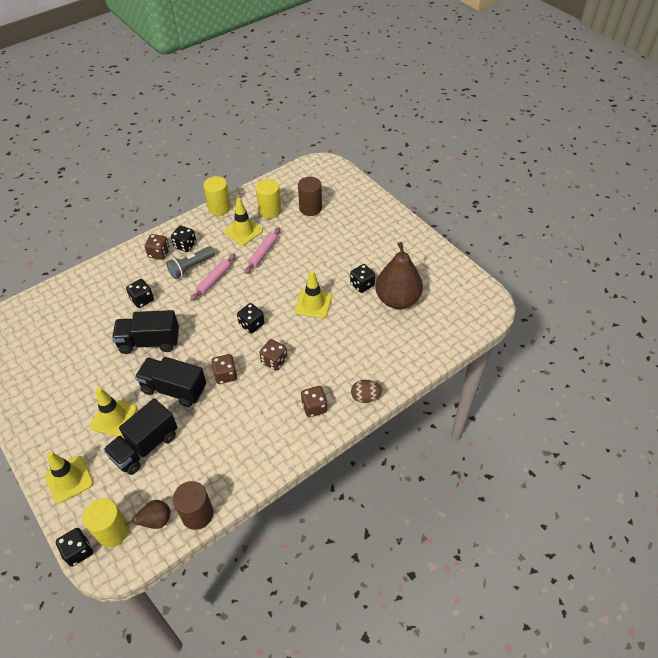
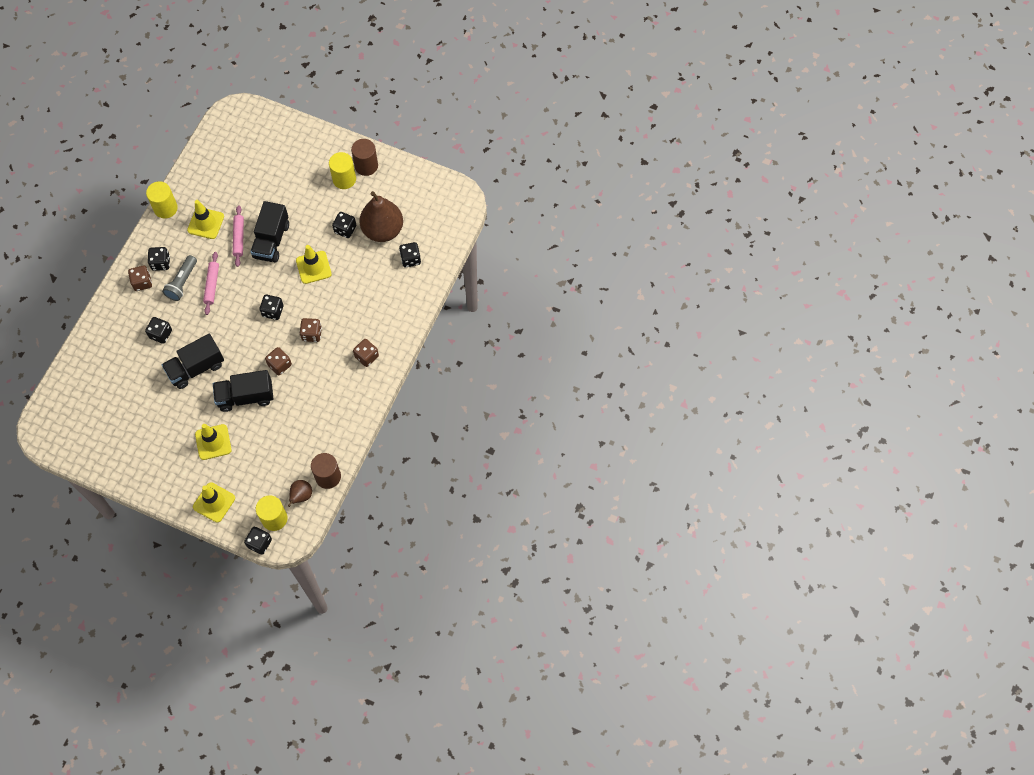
camera: 30 degrees left, 15 degrees up
(145, 446) = (255, 450): black truck -> black truck (271, 240)
(270, 211) = (216, 190): yellow cylinder -> yellow cylinder (344, 179)
(310, 208) = (253, 169): brown cylinder -> brown cylinder (366, 166)
(365, 397) = (401, 329): brown egg -> none
(411, 336) = (410, 259): none -> black dice

